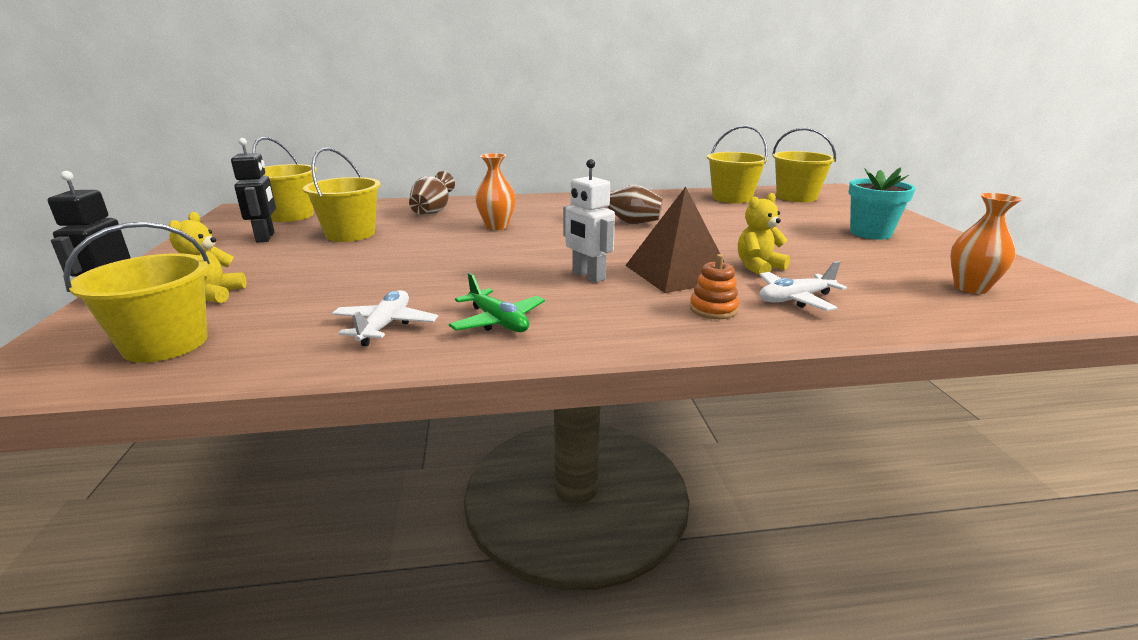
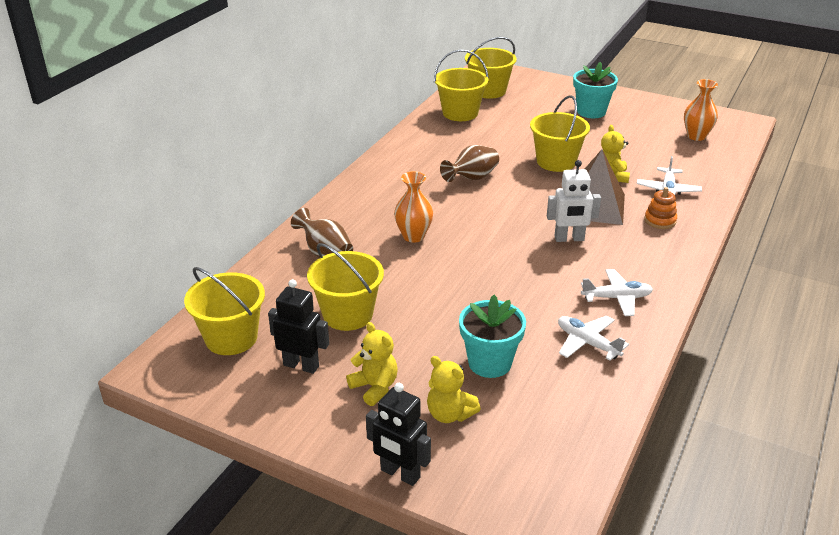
camera: 55 degrees left, 10 degrees up
(165, 344) = (541, 446): yellow bucket -> yellow bucket (556, 162)
(245, 262) = (375, 387): none -> yellow teddy bear
(311, 292) = (489, 363): none -> turquoise flower pot
(498, 321) = (616, 298): green plane -> white plane

